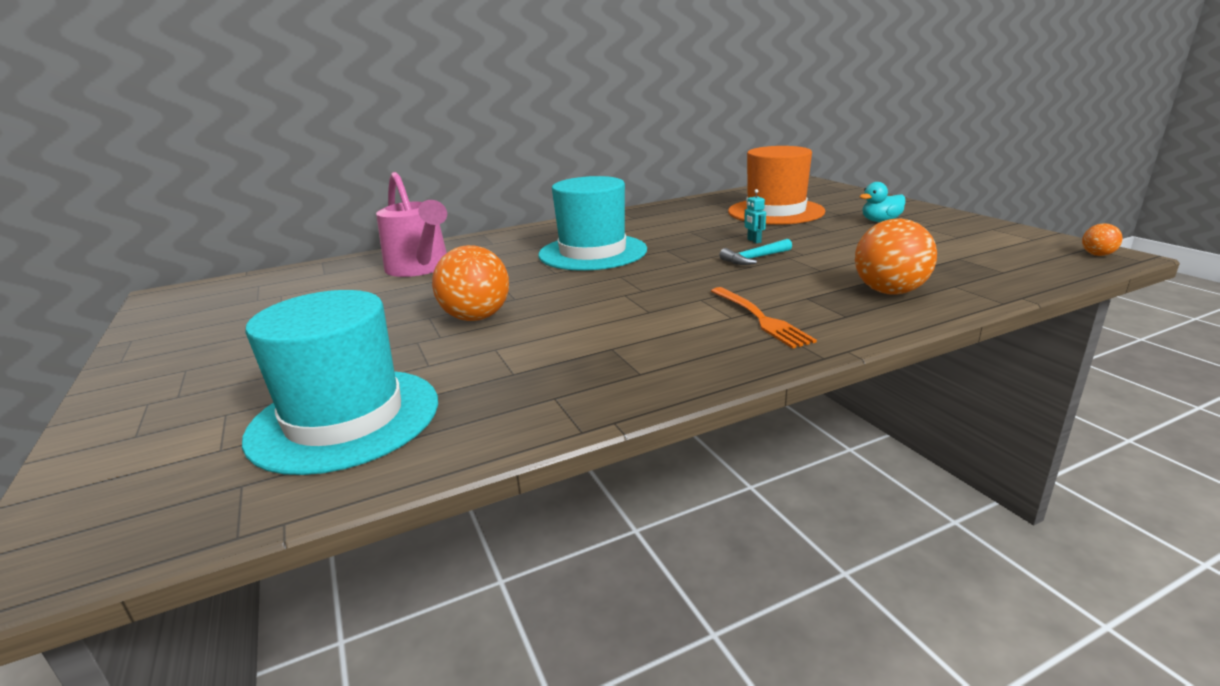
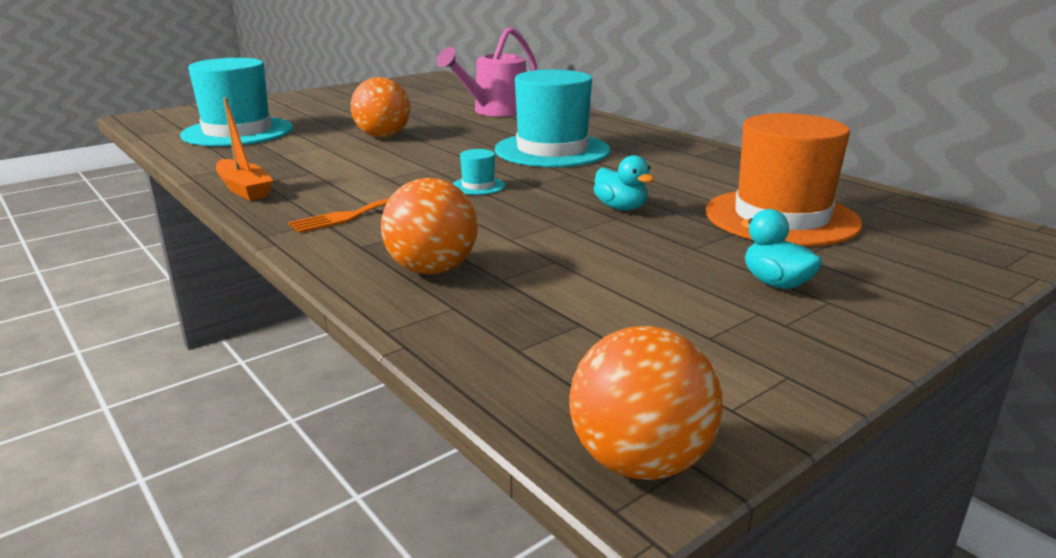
camera: 75 degrees right, 0 degrees up
(664, 383) = (244, 189): none -> orange boat
(689, 277) = (478, 186): none -> turquoise hat
(754, 241) = (621, 208): turquoise robot -> turquoise duck
(754, 258) = (547, 209): turquoise hammer -> none
(1097, 255) = (640, 461): orange ball -> orange ball, size x2.11

